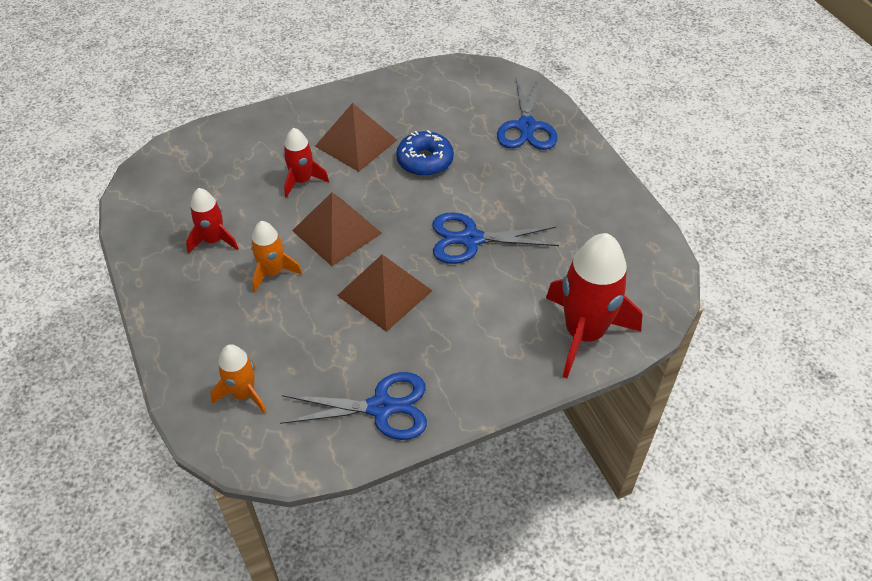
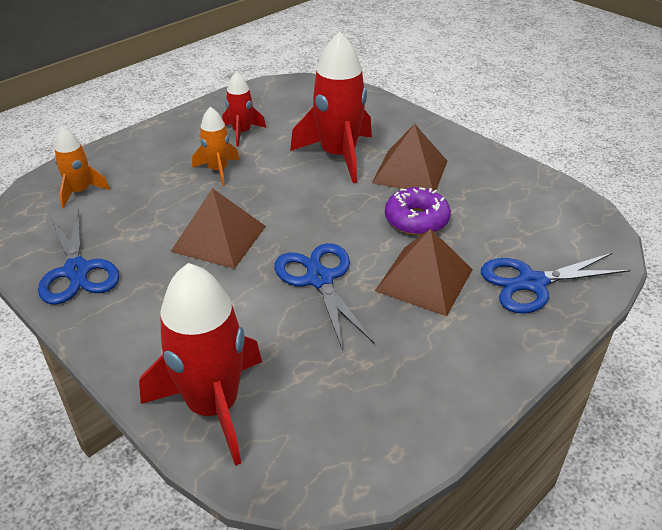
camera: 70 degrees right, 10 degrees down
(302, 181) = (338, 155): red rocket -> red rocket, size x1.86
(336, 231) = (284, 190): brown pyramid -> brown pyramid (424, 279)
(425, 161) = (416, 220): blue donut -> purple donut

